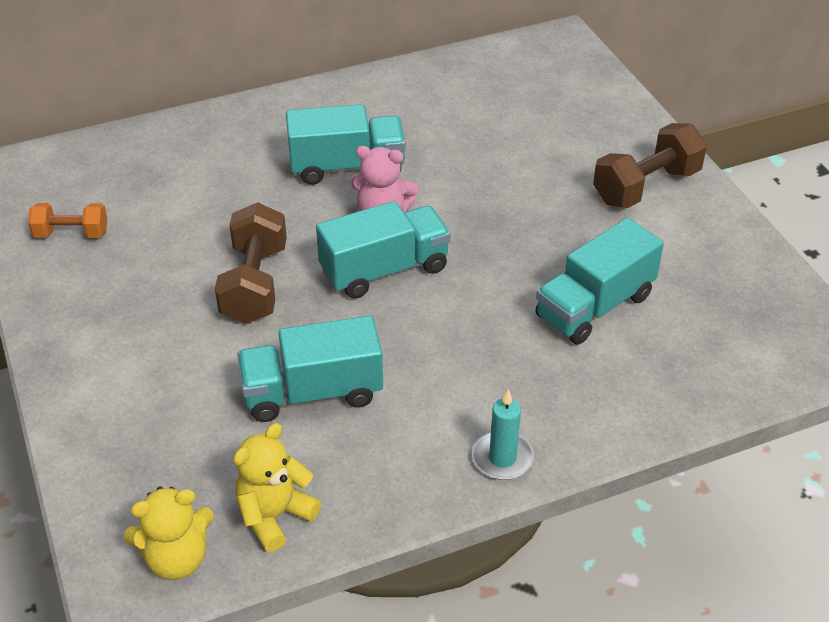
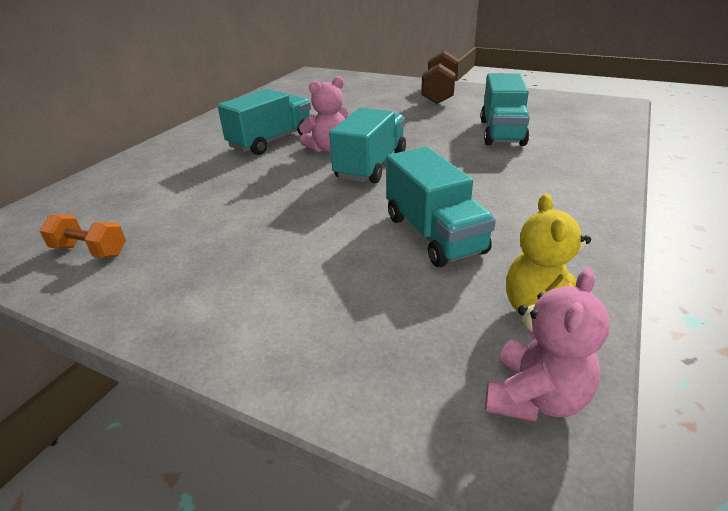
camera: 40 degrees left, 10 degrees down
(71, 233) = (90, 251): orange dumbbell -> orange dumbbell turned 60 degrees clockwise
(177, 558) = (535, 397): yellow teddy bear -> pink teddy bear
(255, 284) = (297, 207): brown dumbbell -> none
(312, 392) = (434, 234): turquoise truck -> turquoise truck turned 60 degrees counterclockwise
(502, 458) = (591, 201): turquoise candle -> none

